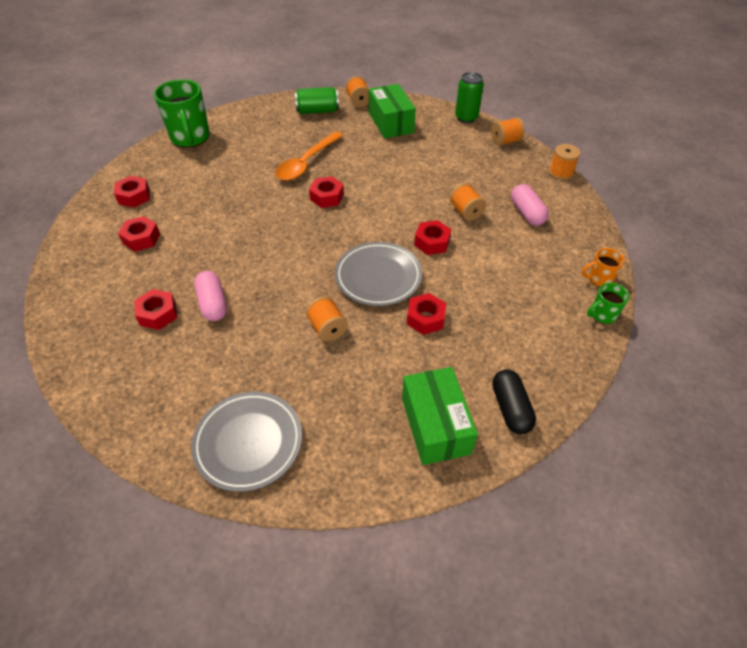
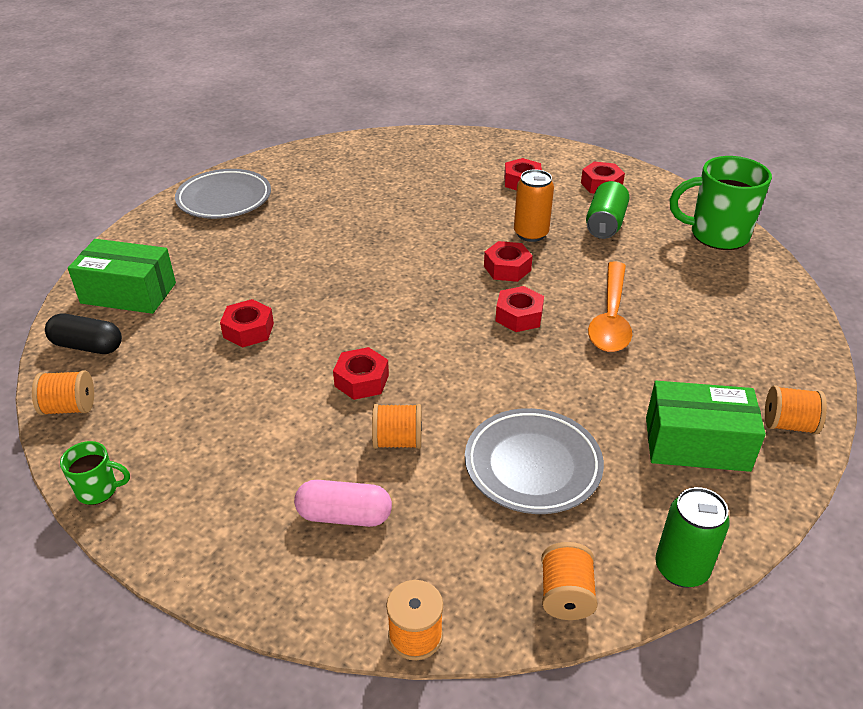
camera: 115 degrees right, 10 degrees down
(158, 314) = (404, 179): red nut -> red nut (507, 268)
(213, 304) = (393, 206): pink capsule -> none
(224, 215) = (531, 234): none -> orange can
(306, 163) = (610, 317): orange spoon -> orange spoon turned 135 degrees counterclockwise
(317, 111) = (764, 365): green can -> green can (605, 224)
(327, 328) = (300, 262): orange spool -> orange spool (69, 408)
(378, 277) = (339, 315): grey plate -> grey plate (532, 465)
(599, 279) = (150, 526): orange mug -> none
(602, 315) = (98, 490): green mug -> green mug turned 90 degrees clockwise

